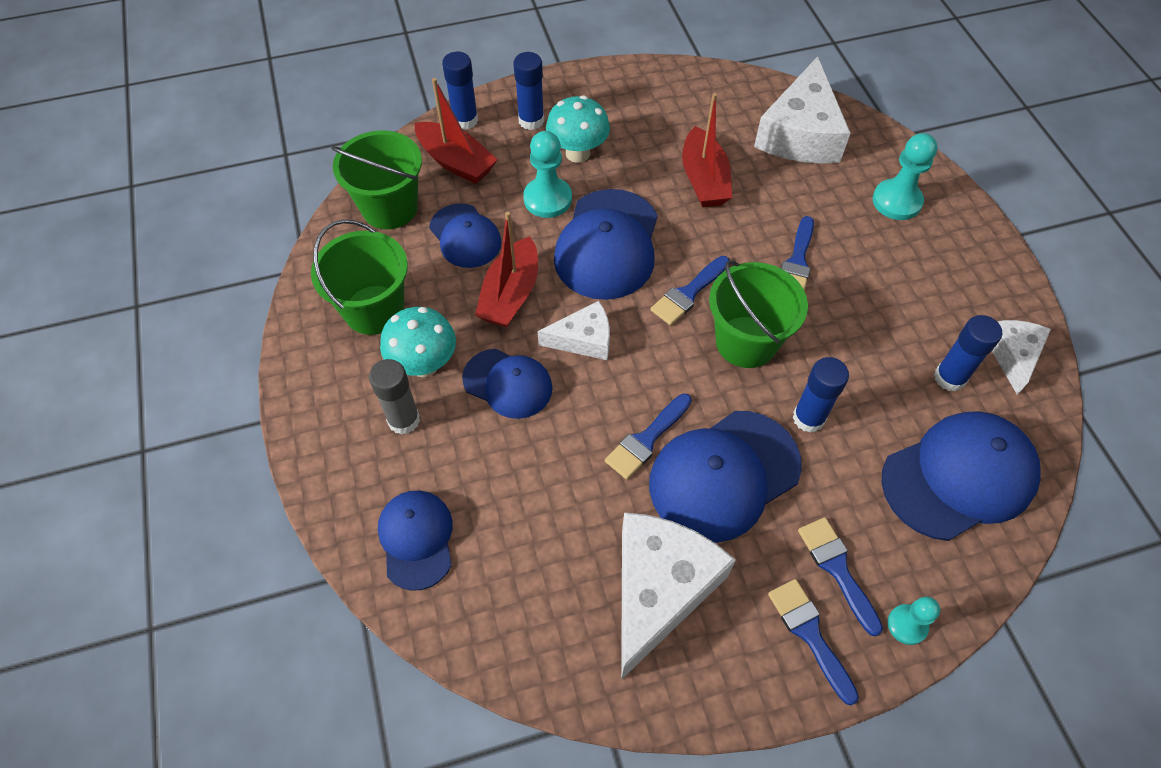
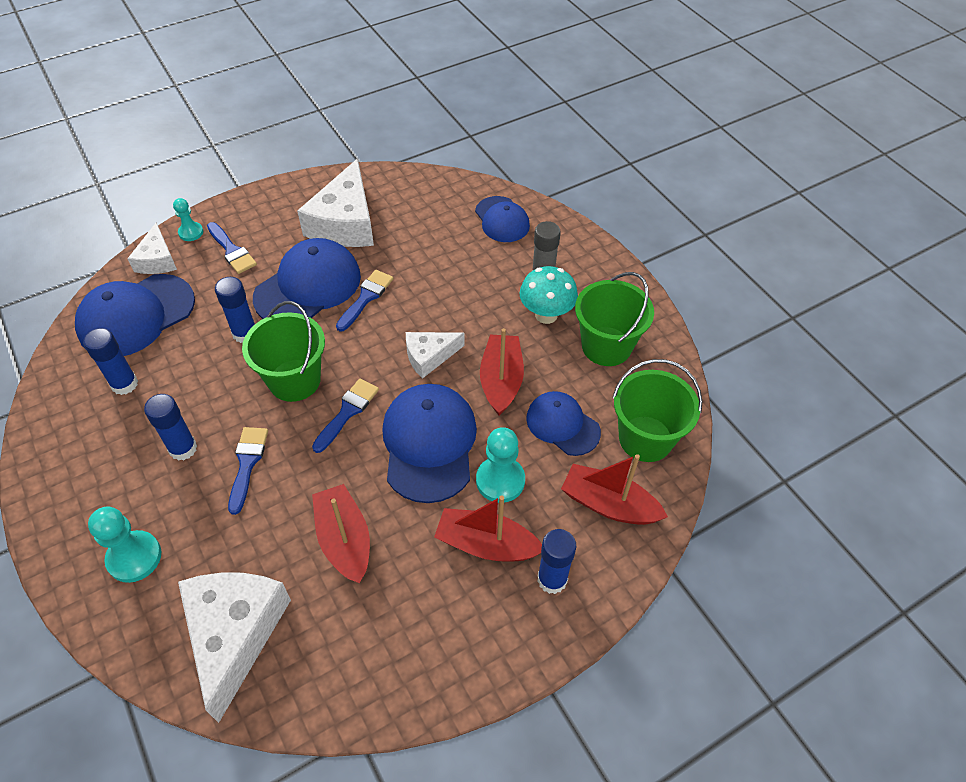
camera: 165 degrees right, 5 degrees down
(465, 120) = (625, 562): blue glue stick -> blue glue stick (183, 448)
(508, 383) = (478, 314): blue cap -> none
(577, 153) = (486, 544): turquoise mushroom -> red boat
(809, 633) = (252, 219): blue brush -> none
(1012, 355) = (63, 413): white cheese -> white cheese (157, 260)

